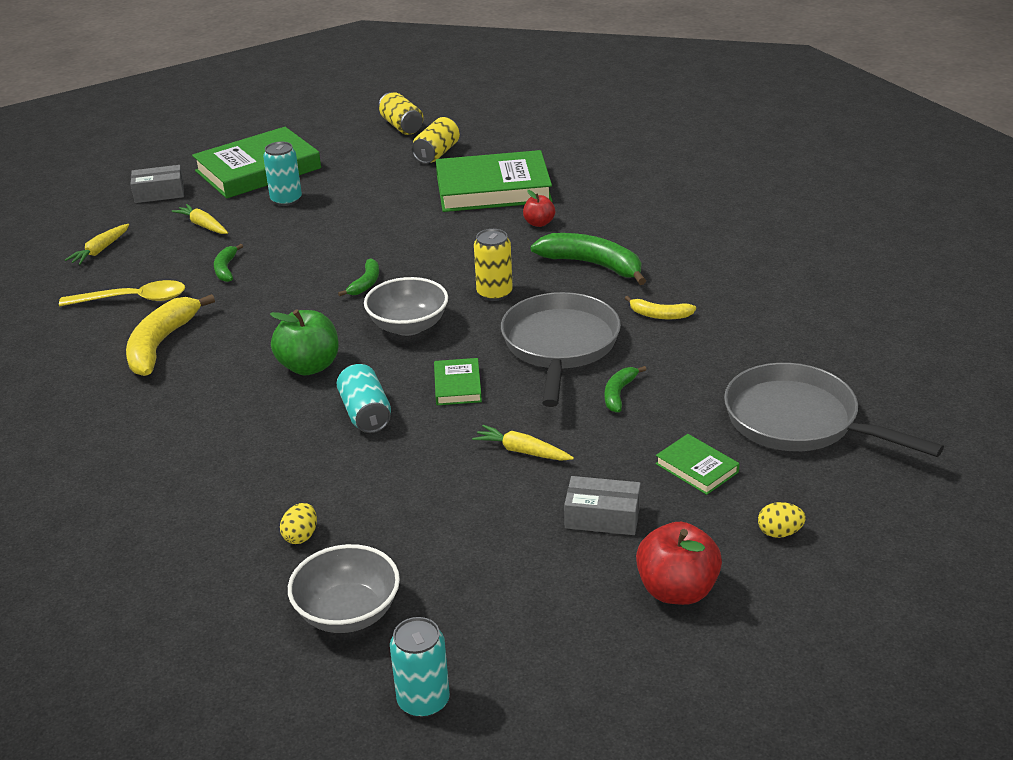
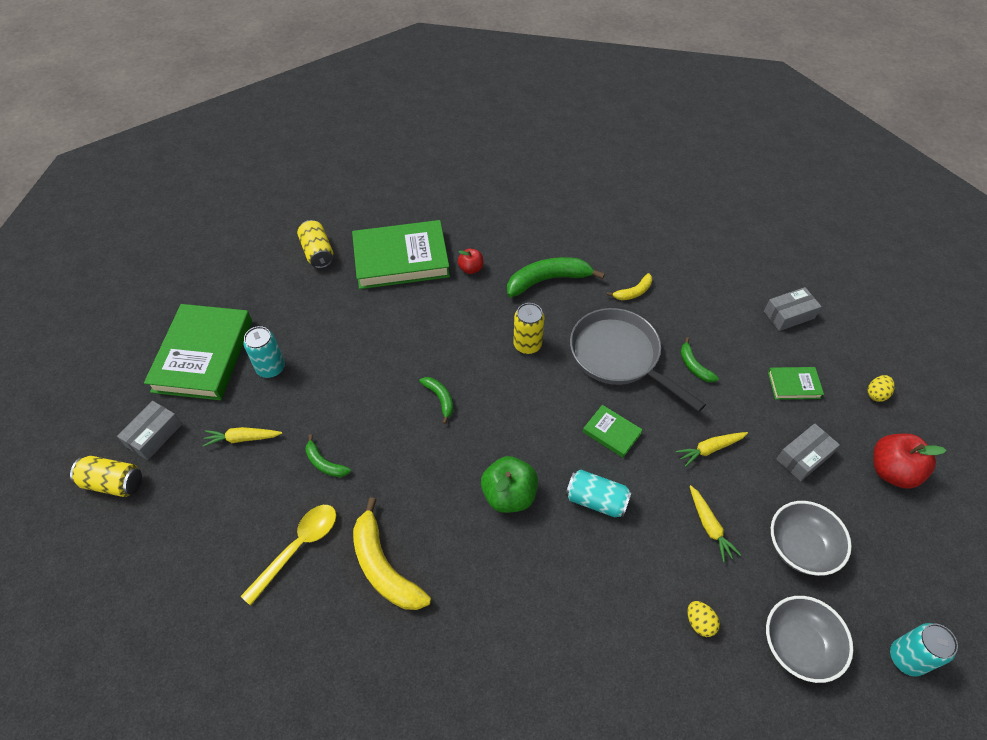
camera: 50 degrees left, 20 degrees up
(100, 250) = (193, 526): yellow carrot -> yellow carrot (709, 526)
(402, 126) = (254, 243): yellow can -> yellow can (113, 483)
(408, 326) = (518, 411): grey bowl -> grey bowl (800, 547)
(493, 189) = (401, 259): green book -> green book turned 45 degrees clockwise
(798, 421) = (789, 315): grey pan -> grey box

